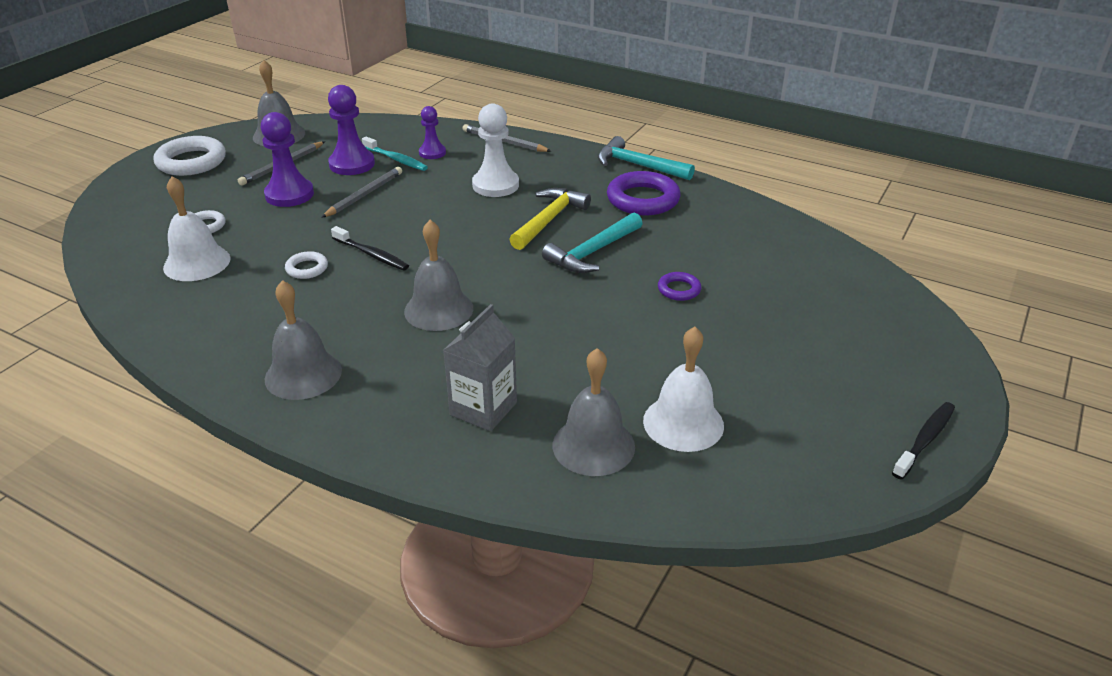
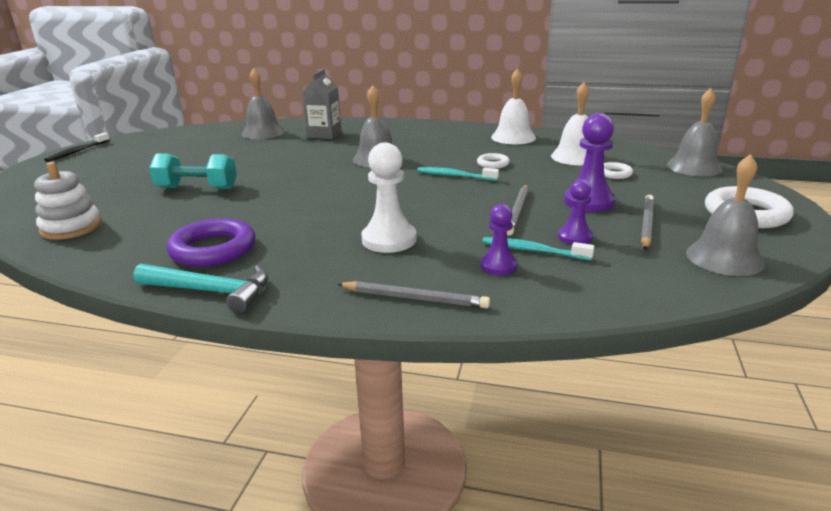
camera: 165 degrees right, 10 degrees down
(303, 374) = (432, 132): grey bell -> grey bell (694, 167)
(352, 164) = (575, 237): purple pawn -> purple pawn, size x0.61
(371, 254) = (455, 176): black toothbrush -> turquoise toothbrush
(549, 220) = (316, 217): yellow hammer -> none
(592, 252) = (269, 200): turquoise hammer -> none
(679, 289) = (197, 188): purple ring -> turquoise dumbbell
(683, 423) = (213, 142): white bell -> white bell (513, 137)
(791, 247) = (71, 227): none -> white stacking toy

